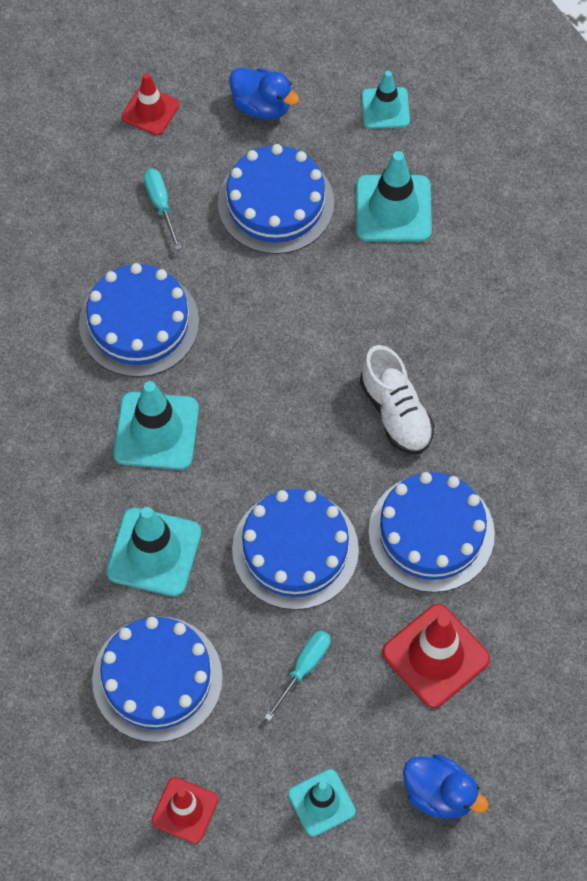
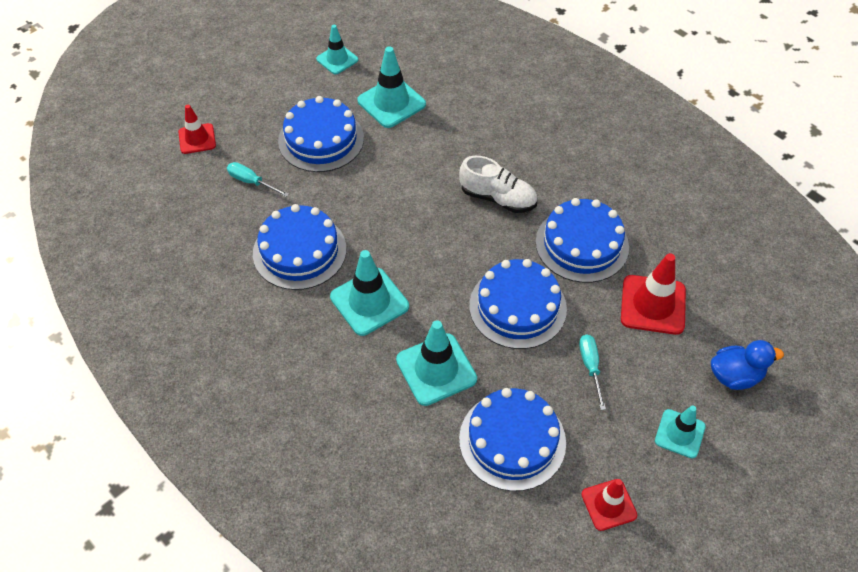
camera: 40 degrees left, 10 degrees down
(262, 106) = (264, 98): blue duck -> none

